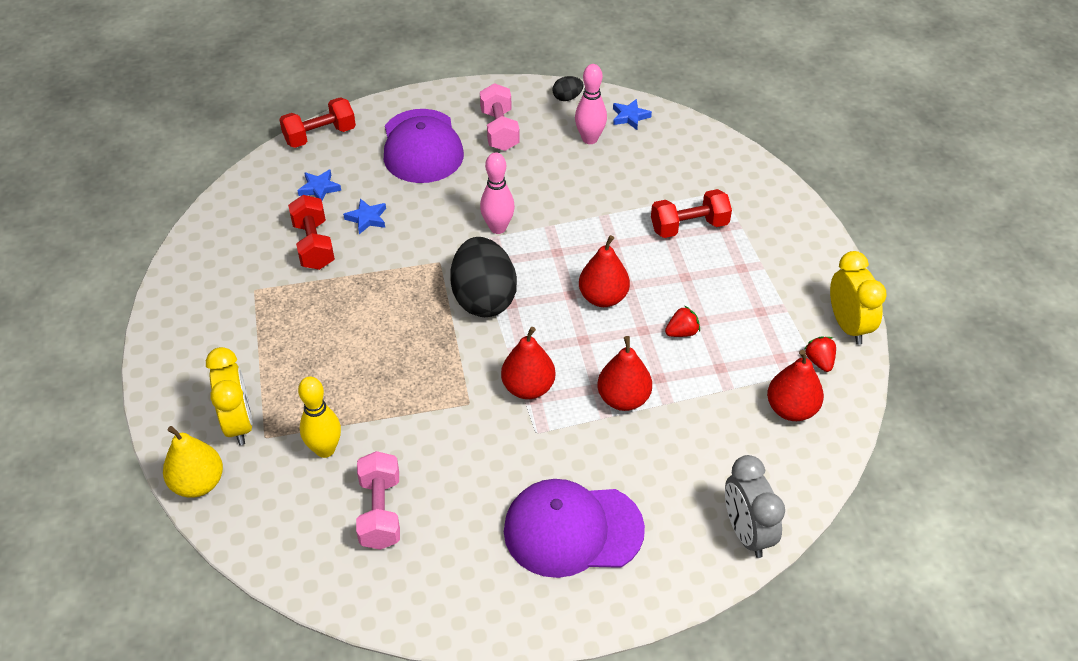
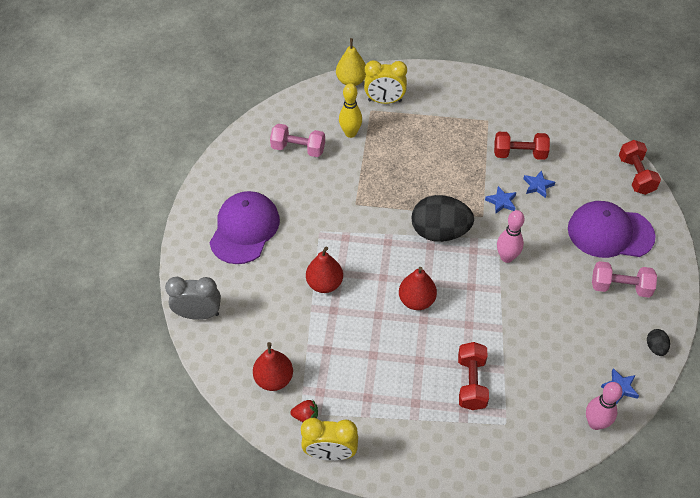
camera: 110 degrees right, 5 degrees up
(319, 188) = (576, 166): blue star -> blue star (501, 202)
(528, 387) = (355, 236): red pear -> none
(590, 139) = (596, 347): pink bowling pin -> pink bowling pin (595, 423)
(682, 332) = (367, 338): red strawberry -> none

